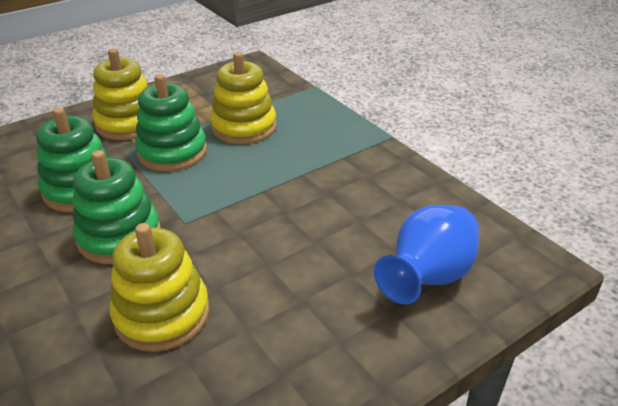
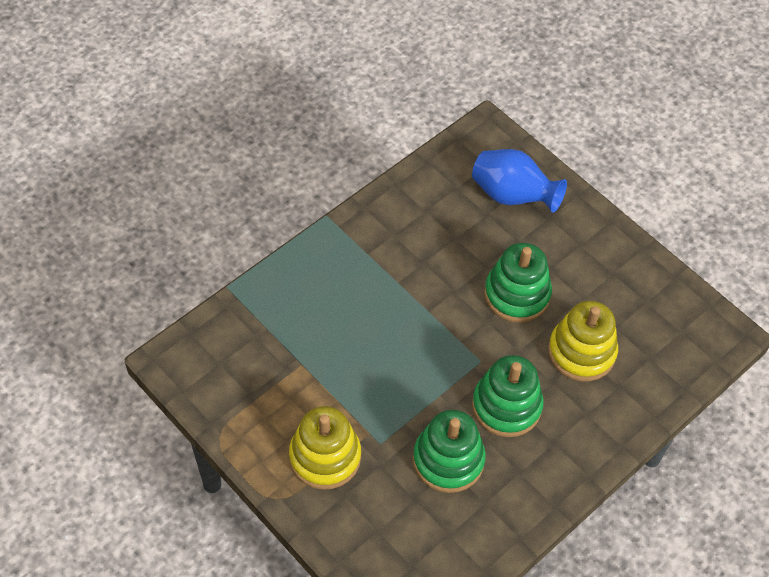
camera: 100 degrees left, 20 degrees up
(172, 152) = (376, 398): green stacking toy -> green stacking toy (517, 294)
(244, 127) = (322, 343): yellow stacking toy -> none

